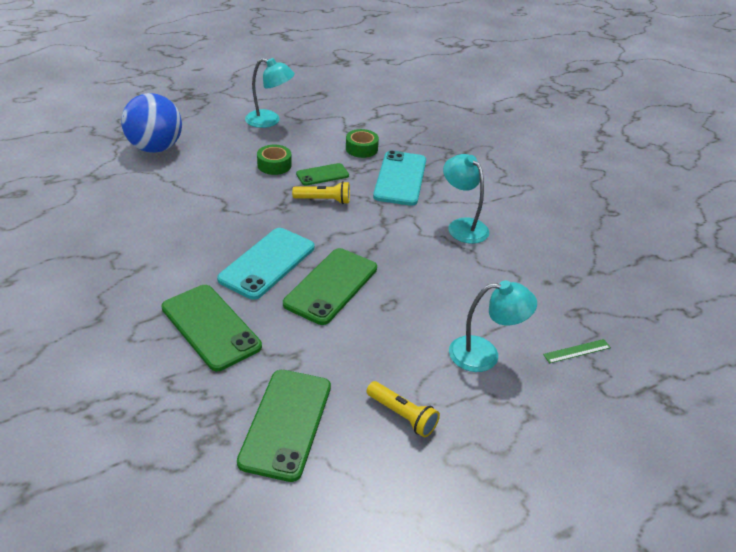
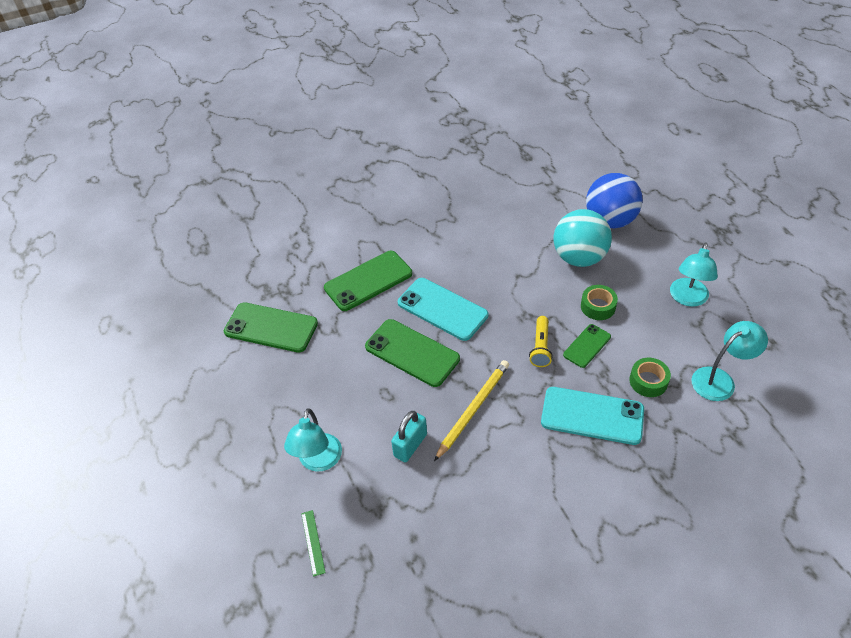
camera: 100 degrees right, 10 degrees up
(205, 170) = (579, 258): none -> turquoise ball
(322, 175) = (587, 346): green phone -> green phone turned 60 degrees clockwise
(402, 244) = (473, 409): none -> yellow pencil
(402, 415) = (264, 395): yellow flashlight -> none
(450, 285) = (410, 445): none -> turquoise padlock
(462, 226) = (507, 468): turquoise lamp -> turquoise lamp (720, 380)

